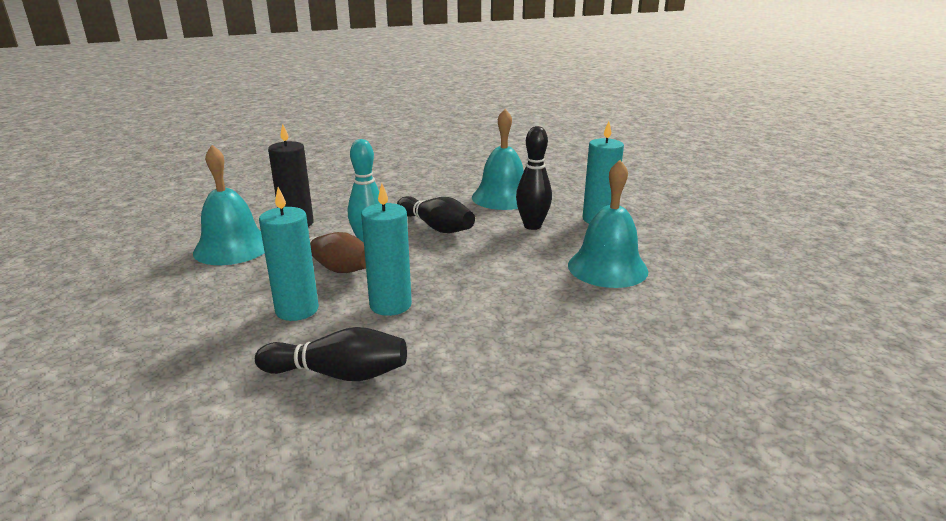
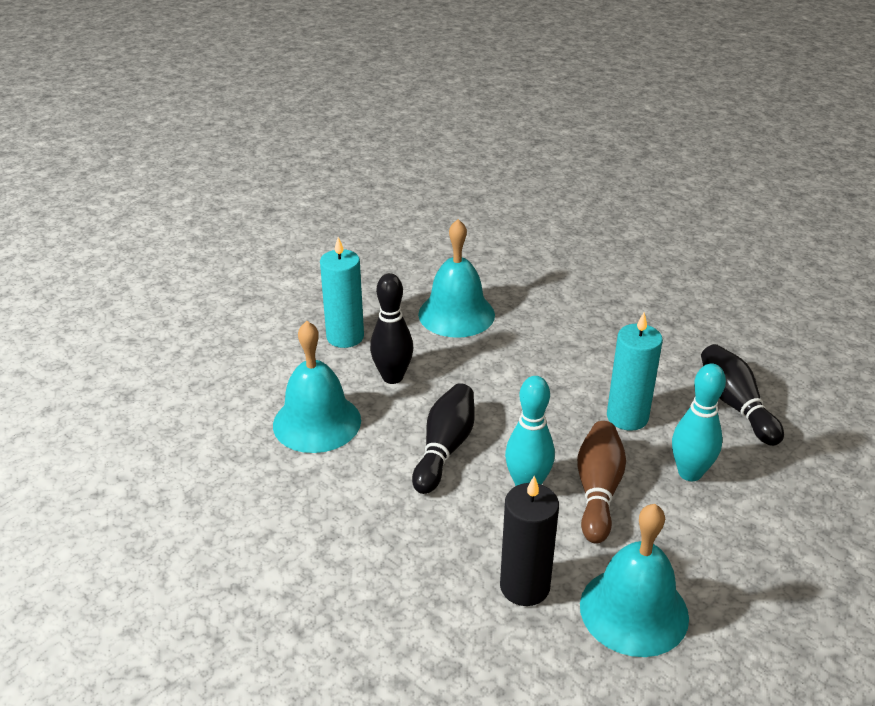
camera: 115 degrees left, 10 degrees up
(297, 310) = (690, 473): turquoise candle -> turquoise bowling pin

